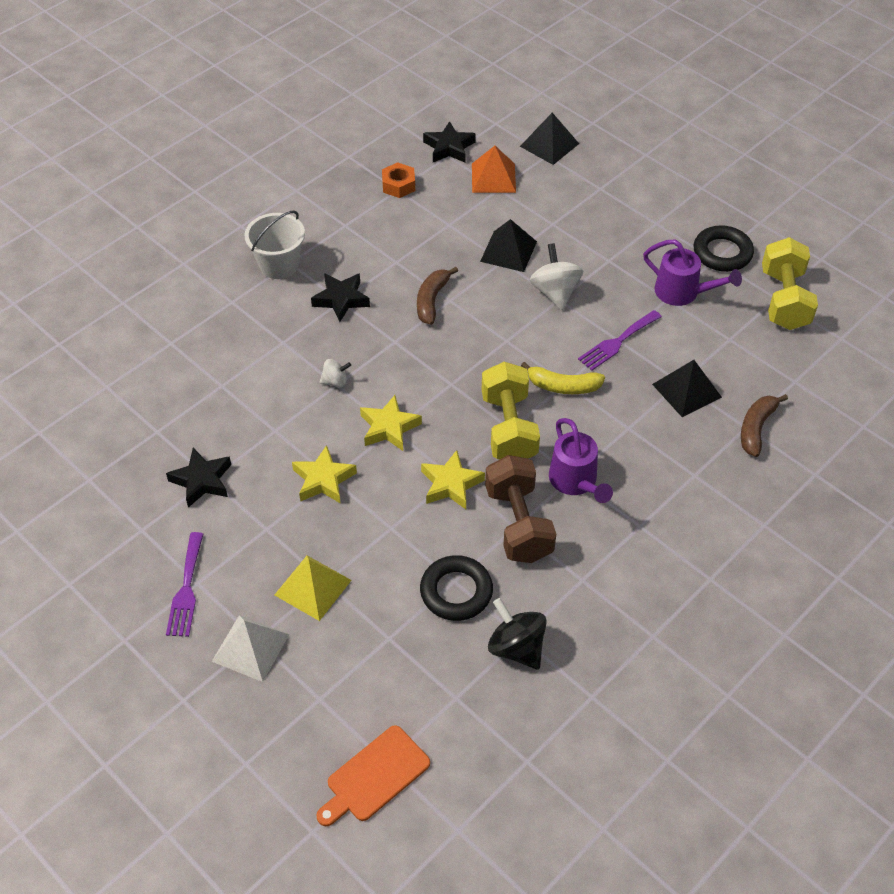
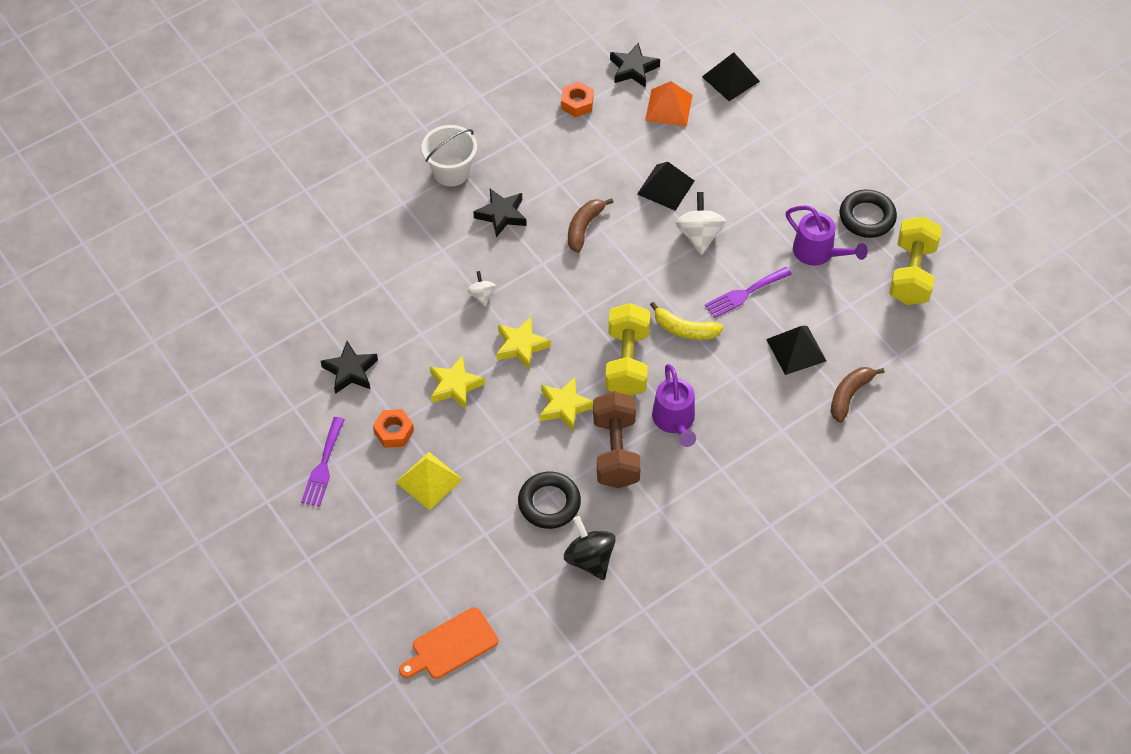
camera: 10 degrees right, 5 degrees up
(250, 648) = (368, 524): white pyramid -> none
(262, 539) = (394, 432): none -> orange nut
(335, 381) = (482, 295): white spinning top -> white spinning top turned 105 degrees counterclockwise

